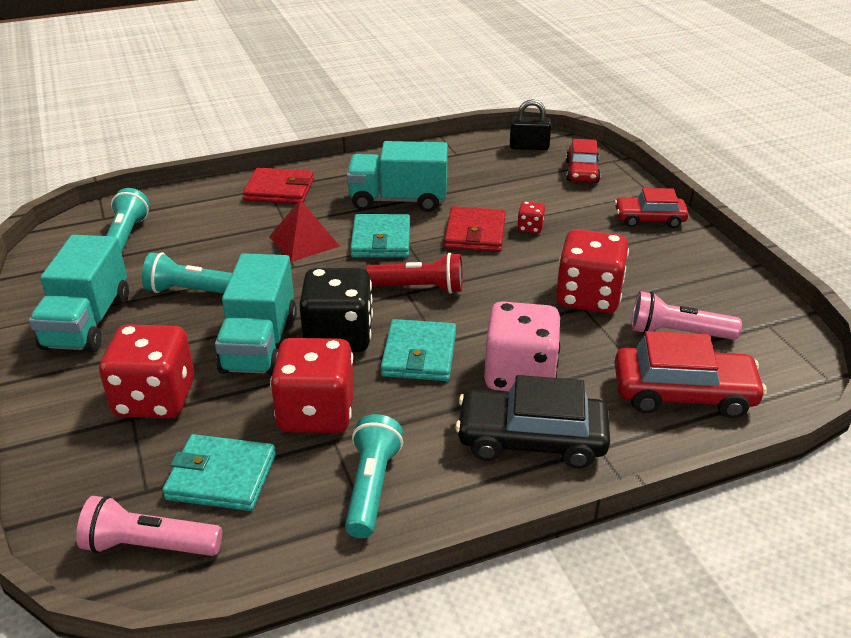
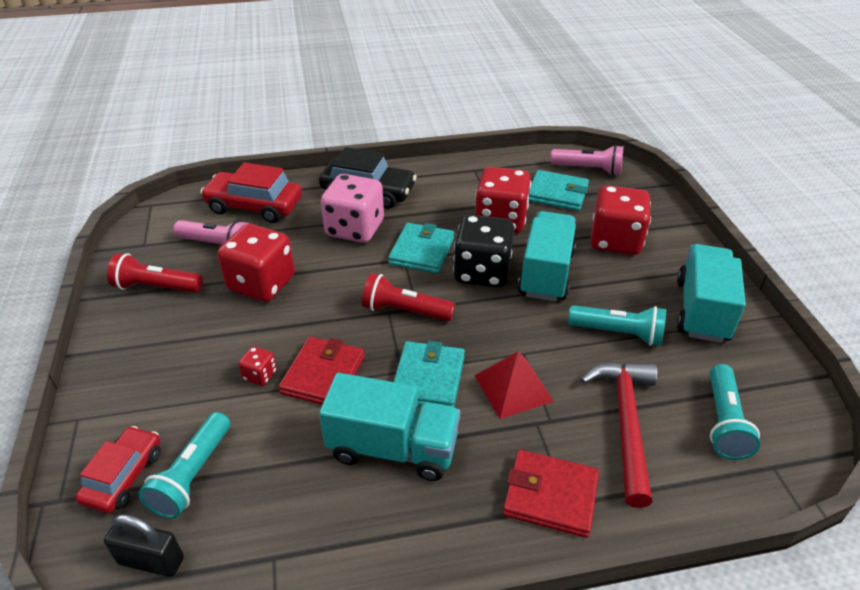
camera: 170 degrees left, 5 degrees up
(210, 229) = (626, 423): none -> red hammer
(372, 487) = (469, 181): turquoise flashlight -> turquoise flashlight (192, 475)
(649, 219) = (123, 371): red car -> none
(697, 282) = (156, 287): none -> red flashlight

